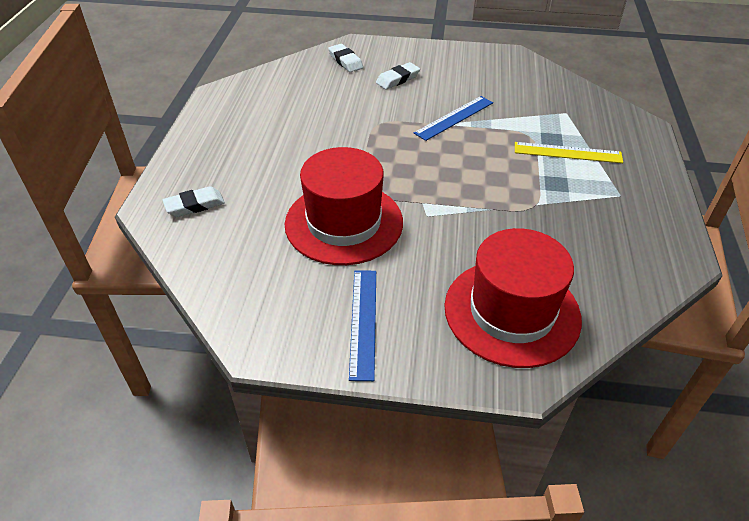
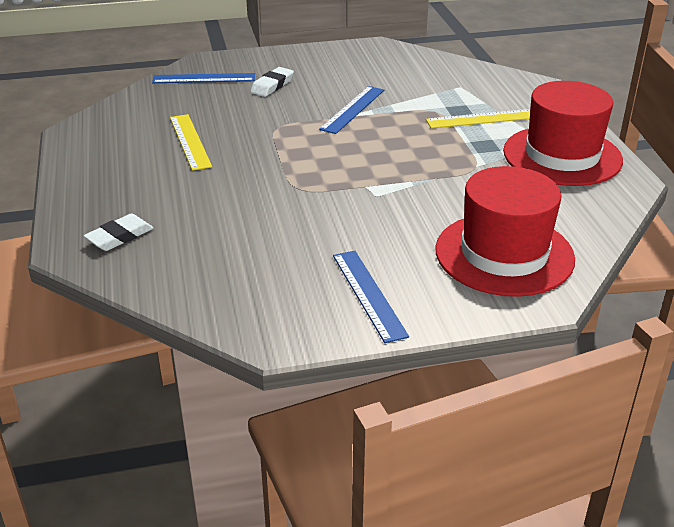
camera: 20 degrees left, 10 degrees down
(300, 122) = (190, 141): none -> yellow ruler
(344, 223) = (295, 219): red hat -> red hat (562, 156)
(345, 61) = (204, 78): white eraser -> blue ruler

